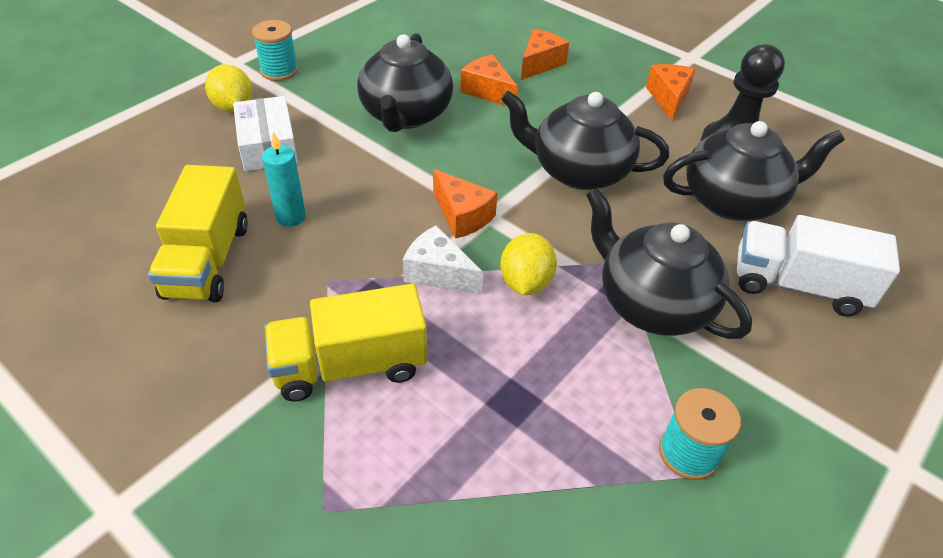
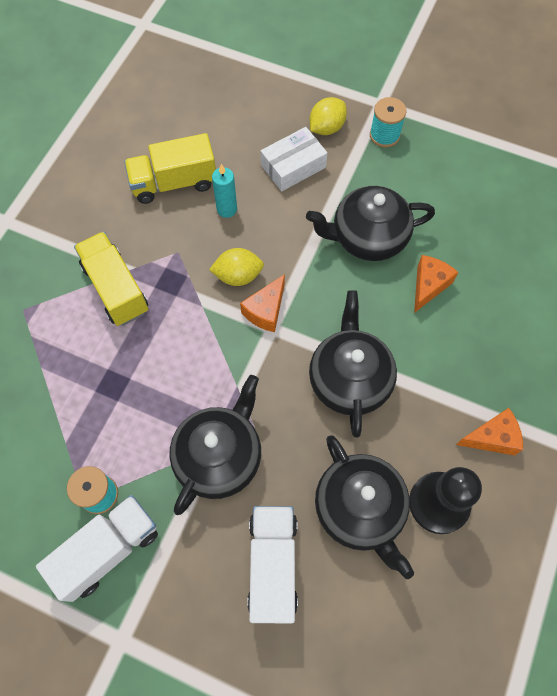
camera: 75 degrees right, 20 degrees up
(438, 273) = (204, 312): white cheese -> none
(525, 282) = (213, 368): yellow lemon -> yellow lemon (238, 276)
(540, 64) = (493, 316): orange cheese -> none
(775, 457) = (108, 550): none -> white truck

